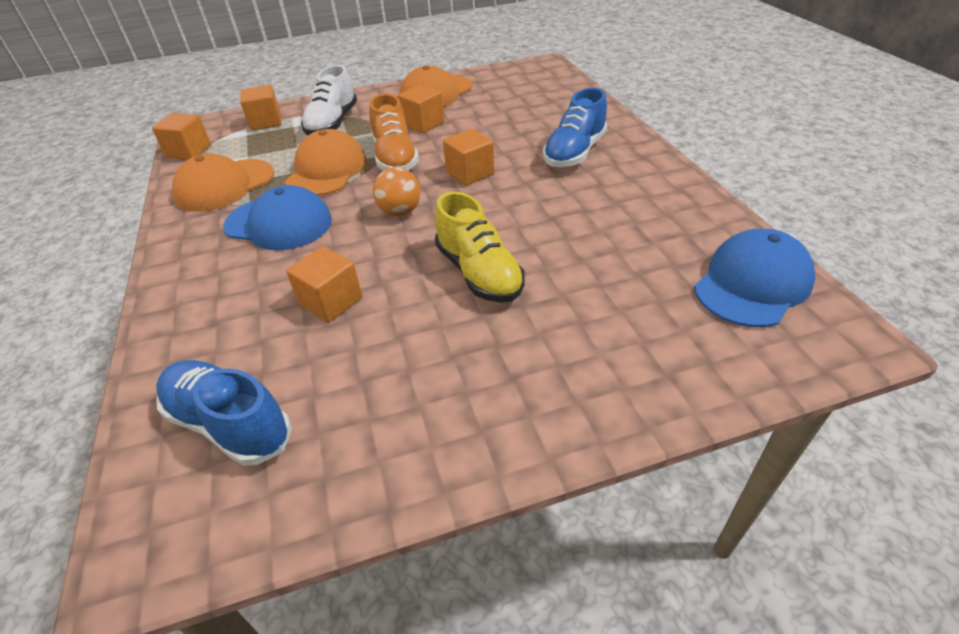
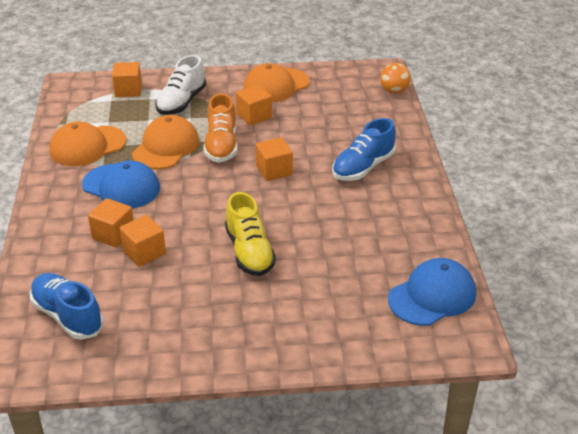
camera: 10 degrees right, 5 degrees down
(189, 151) = (64, 109): orange cube -> orange cube (113, 234)
(400, 212) = (210, 194): orange ball -> orange ball (394, 91)

